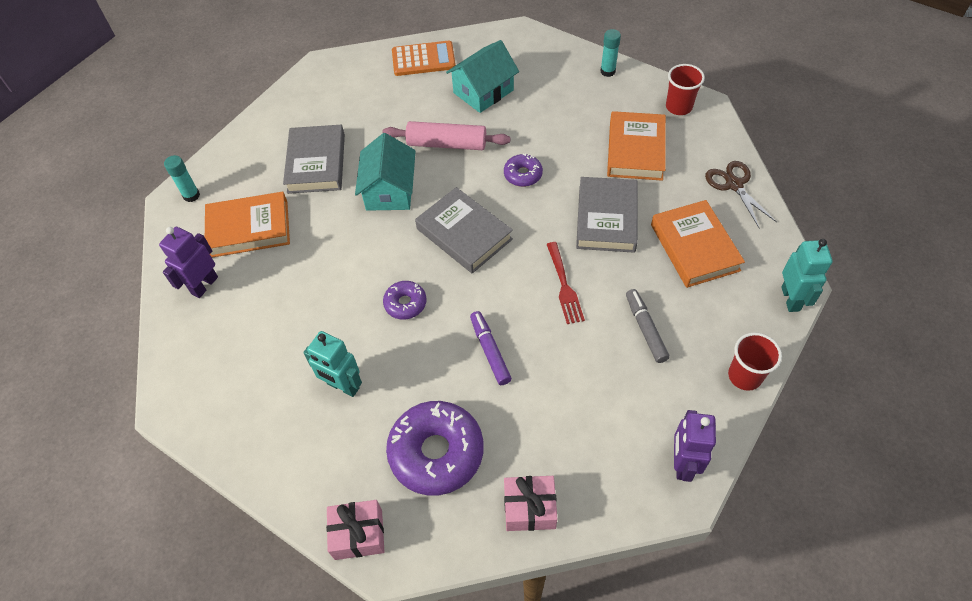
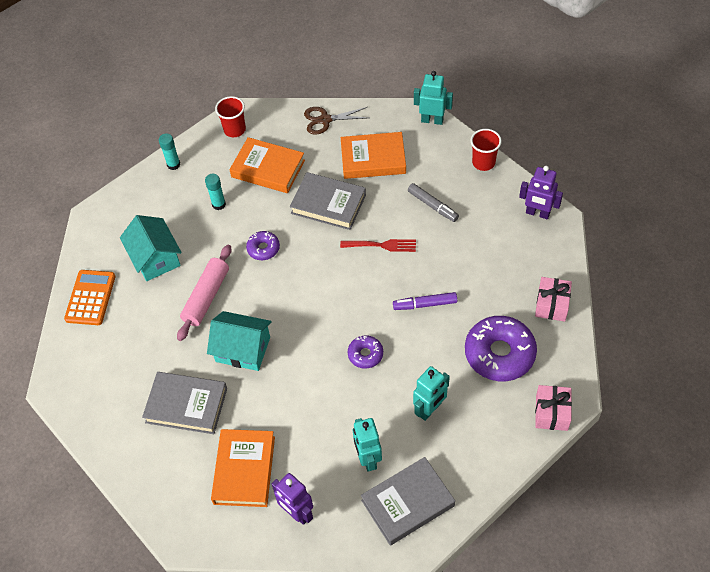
camera: 75 degrees left, 0 degrees up
(191, 195) = (183, 521): turquoise glue stick -> turquoise glue stick (218, 204)
(272, 336) = (368, 458): none -> turquoise robot
(464, 234) = (310, 301): grey book -> grey book (407, 503)
(645, 329) = (432, 206): grey marker -> grey marker turned 135 degrees counterclockwise

